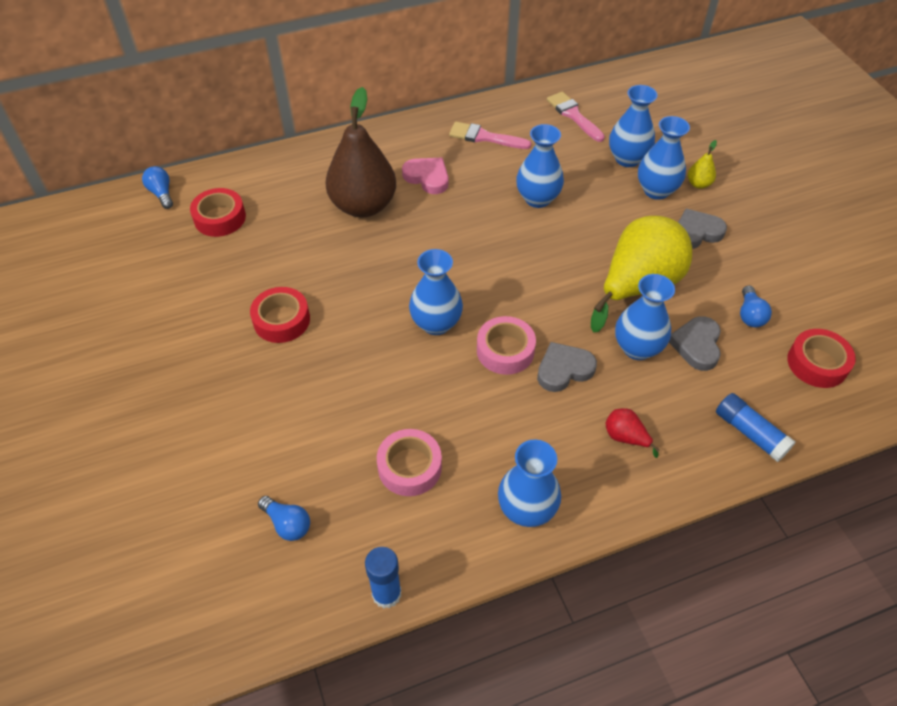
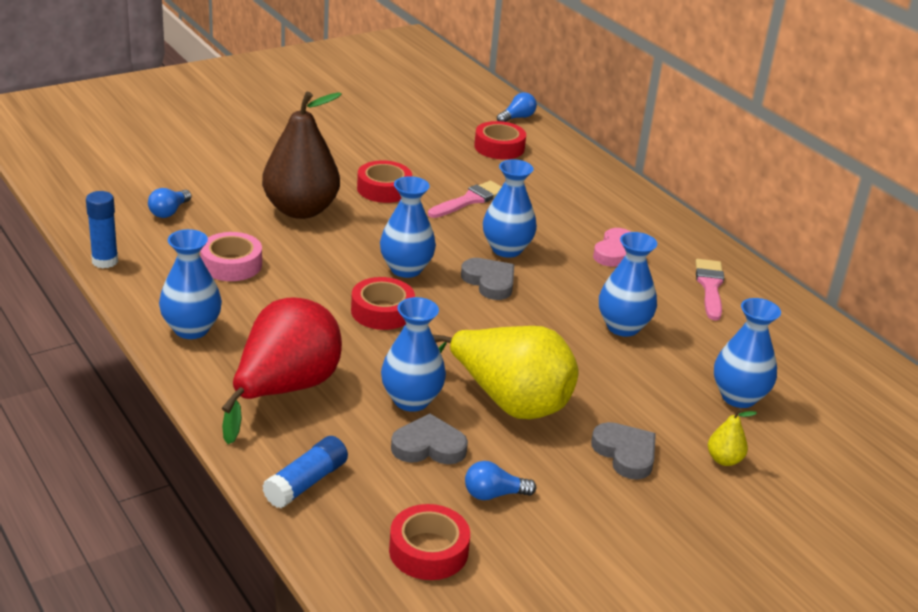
camera: 75 degrees right, 20 degrees down
(363, 206) = (553, 218): brown pear -> brown pear (300, 210)
(505, 350) = (382, 311): pink tape -> red tape
(564, 369) = (366, 349): grey heart -> grey heart (489, 282)
(573, 115) = (798, 352): pink brush -> pink brush (469, 200)
(626, 437) = (284, 390): red pear -> red pear, size x2.46
(656, 190) = (689, 421): blue vase -> blue vase (506, 249)

